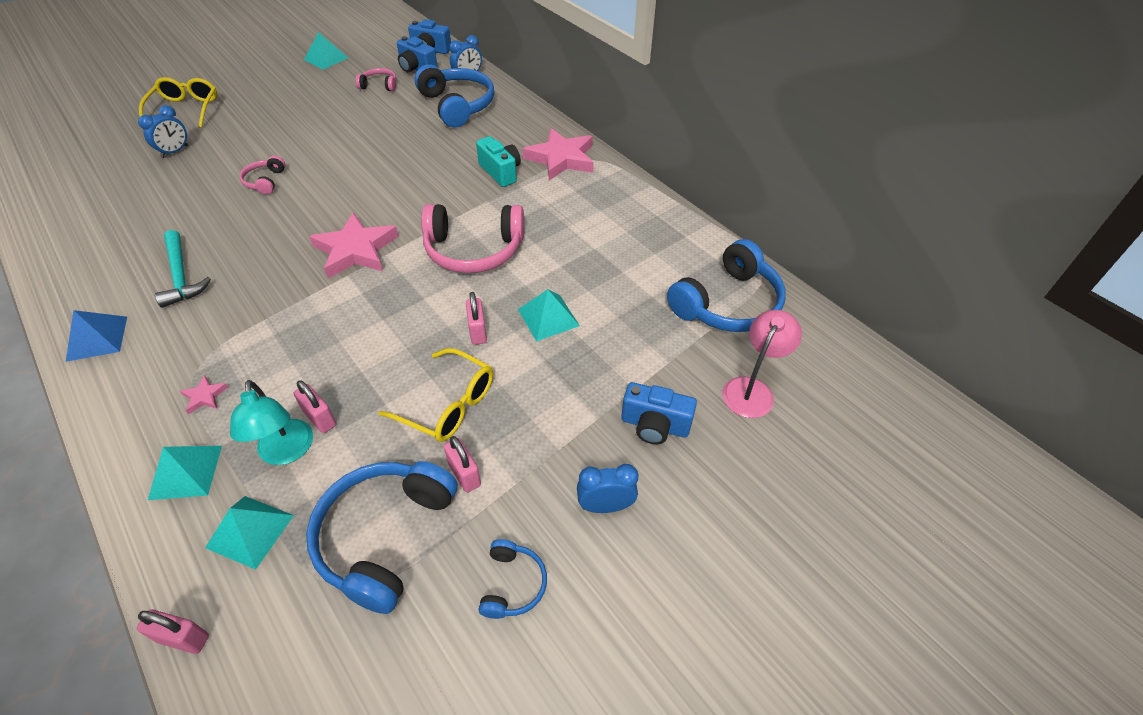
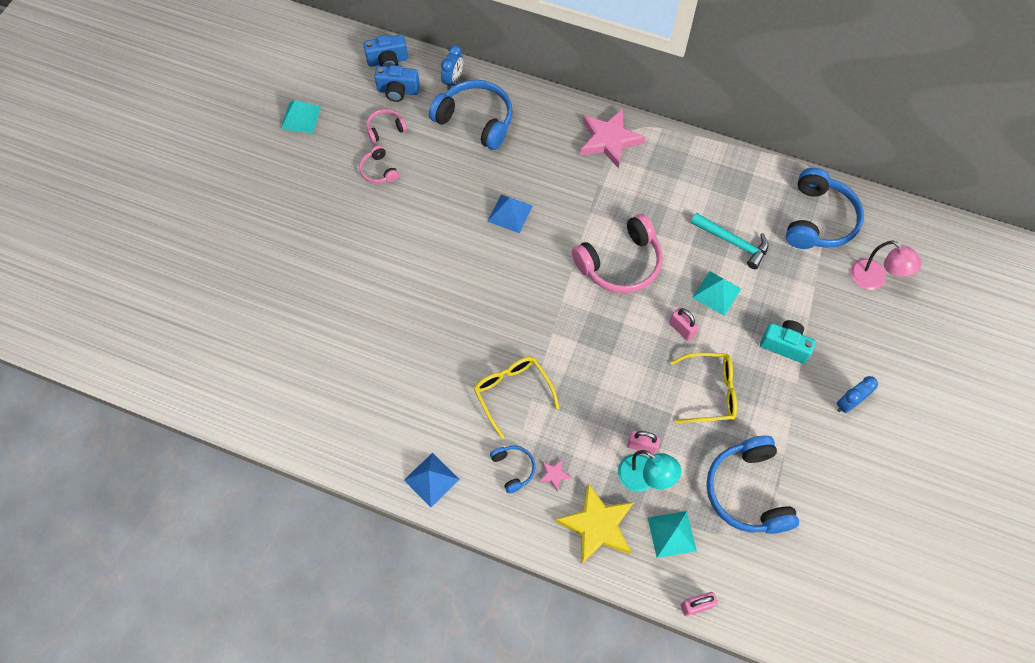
camera: 30 degrees left, 15 degrees up
(175, 151) = (287, 292): blue clock -> none
(181, 276) = (433, 400): turquoise hammer -> turquoise hammer (733, 242)
(186, 109) = (239, 242): yellow glasses -> yellow glasses (512, 392)
(186, 472) = (597, 525): turquoise pyramid -> yellow star
(265, 181) = (399, 283): pink headphones -> pink headphones (378, 171)
(356, 250) = (537, 309): pink star -> none
(414, 173) = (510, 213): none -> blue pyramid
(464, 474) = (758, 430): pink padlock -> none
(501, 172) = (575, 178): turquoise camera -> turquoise camera (784, 345)
(513, 584) = (835, 475): blue headphones -> blue headphones (513, 468)
(654, 425) = (837, 336): blue camera -> none
(752, 389) = (874, 279): pink lamp -> pink lamp turned 135 degrees clockwise

